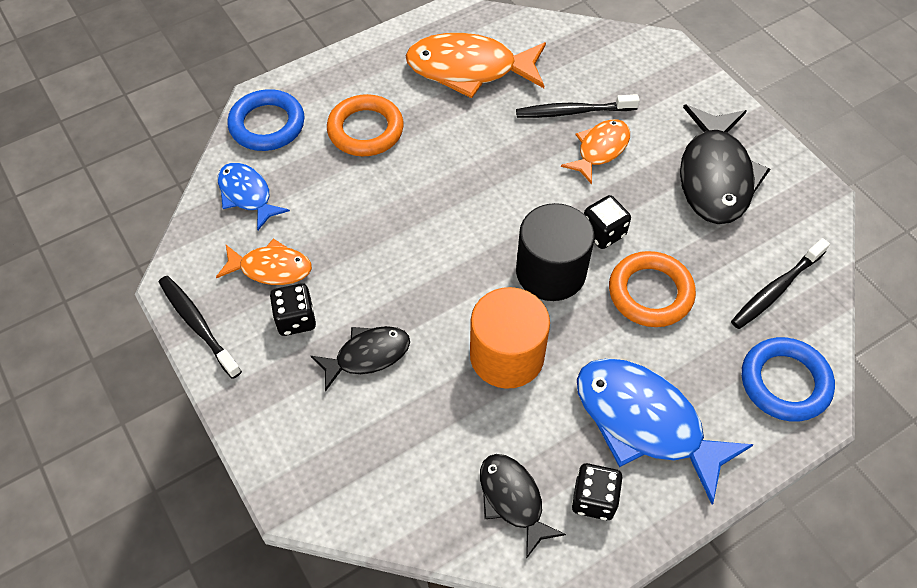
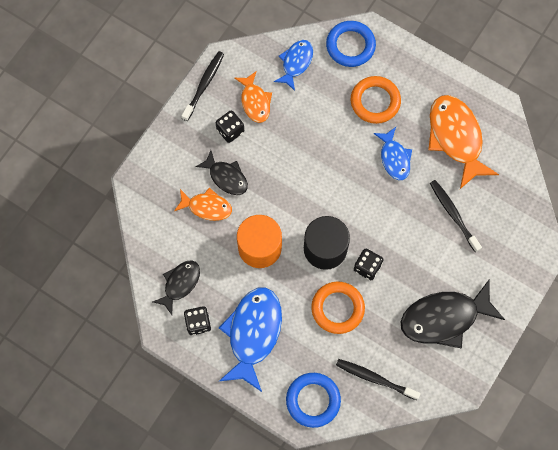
camera: 65 degrees right, 15 degrees up
(459, 141) = (394, 158): none -> blue fish
(600, 150) = (430, 242): orange fish -> orange fish (206, 207)

